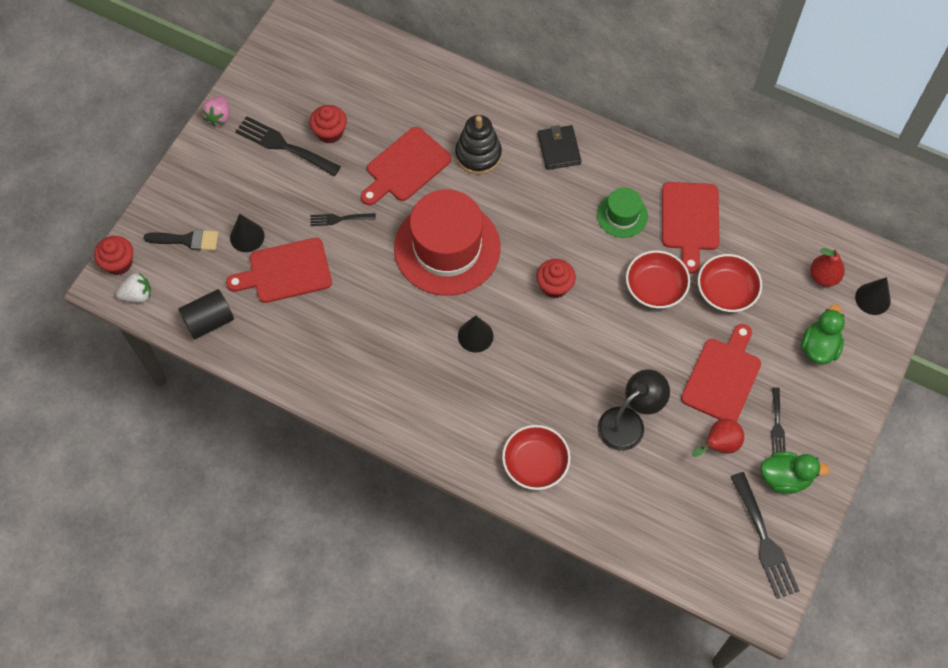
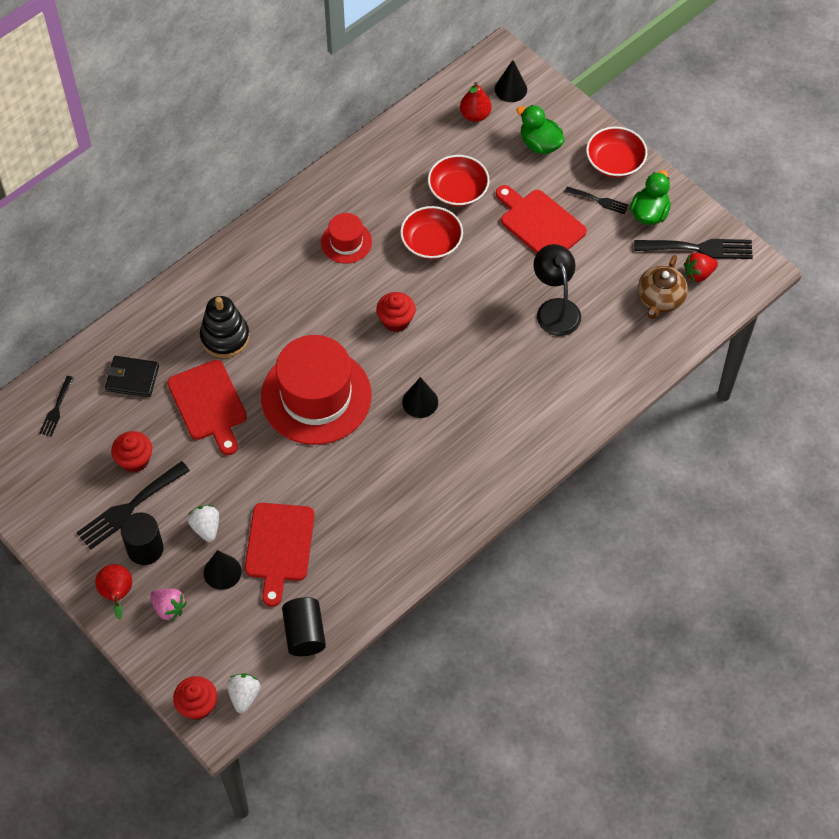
camera: 70 degrees left, 5 degrees down
(187, 240) = (200, 630): black brush -> none
(219, 117) = (63, 560): pink strawberry -> pink strawberry (169, 608)
(249, 171) = (145, 549): none -> black cylinder
(284, 209) = (206, 528): none -> white strawberry
(339, 219) = (240, 481): black fork -> black fork (56, 409)
(535, 463) = (566, 395): red bowl -> red bowl (615, 162)
(559, 149) = (251, 268): black wallet -> black wallet (132, 378)
(622, 215) = (346, 242): green hat -> red hat
(684, 519) = (660, 299): none -> brown teapot
(690, 221) = (376, 192): red cutting board -> none
(718, 445) = (602, 249): red pear -> red pear (117, 595)
(732, 548) = (698, 274): none -> red strawberry

